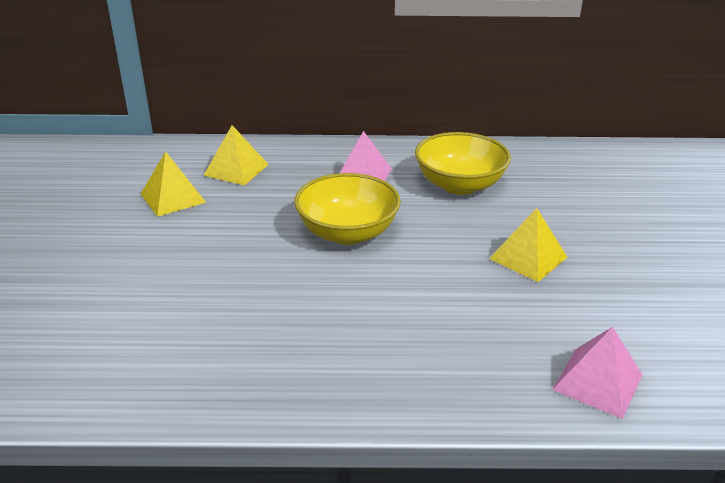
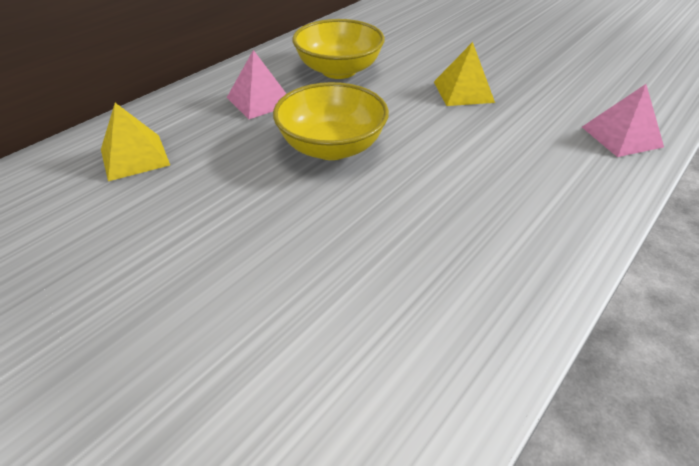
camera: 50 degrees left, 10 degrees up
(173, 198) = (115, 220): yellow pyramid -> none

